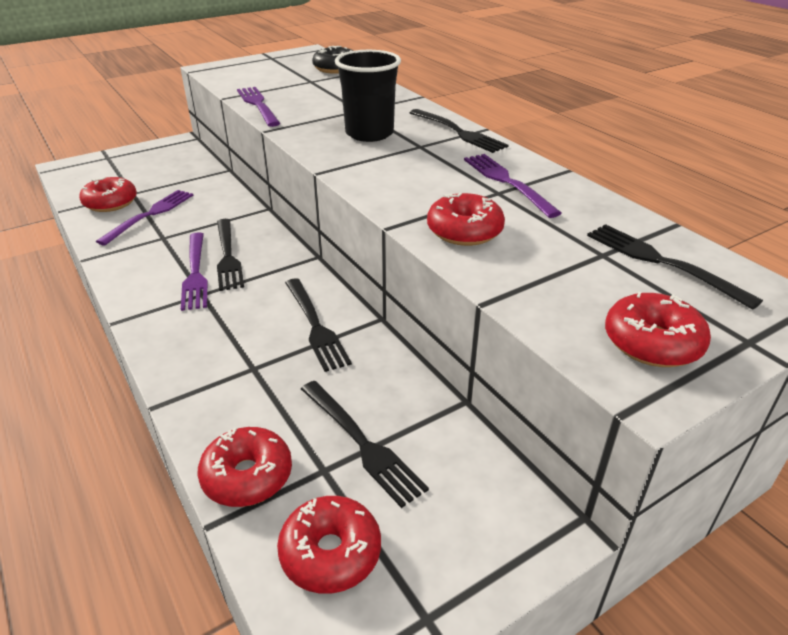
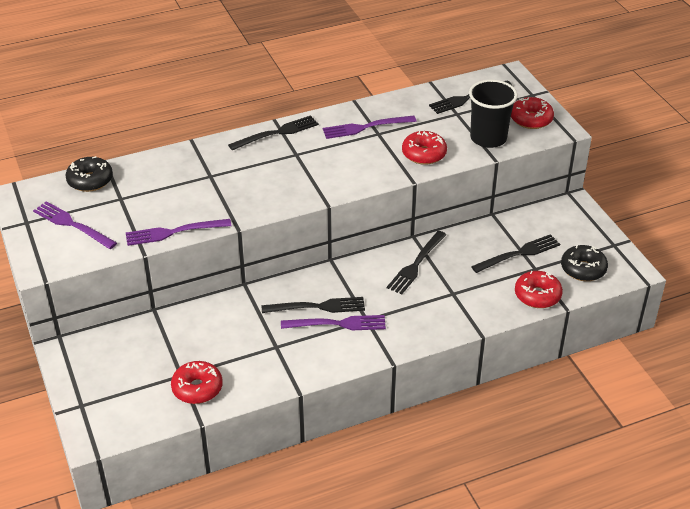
camera: 80 degrees left, 5 degrees up
(150, 215) = (231, 358): purple fork -> purple fork (72, 224)
(315, 326) = (416, 265): black fork -> black fork turned 135 degrees clockwise
(330, 553) = (583, 269): red donut -> black donut
(369, 133) = (264, 175): black cup -> black cup (488, 138)

